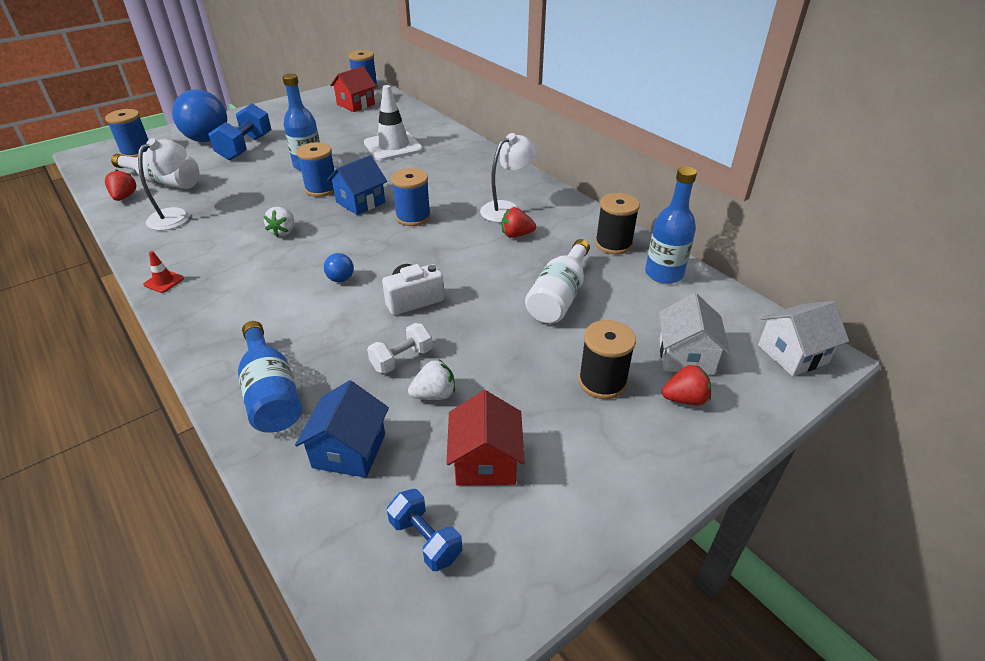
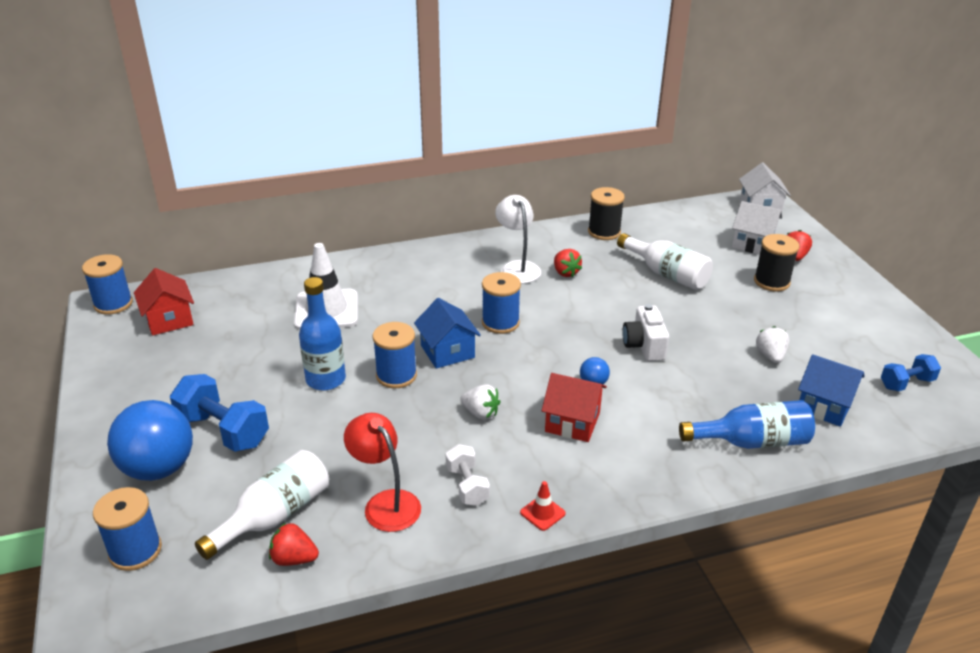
camera: 70 degrees left, 5 degrees down
(176, 215) = (385, 503): white lamp -> red lamp
(402, 359) = (724, 365): white dumbbell -> white dumbbell (467, 486)
(485, 461) = (841, 346): red house -> red house (572, 422)
(516, 235) = (565, 272): red strawberry -> red strawberry turned 45 degrees counterclockwise
(664, 274) = (655, 223): blue bottle -> none

